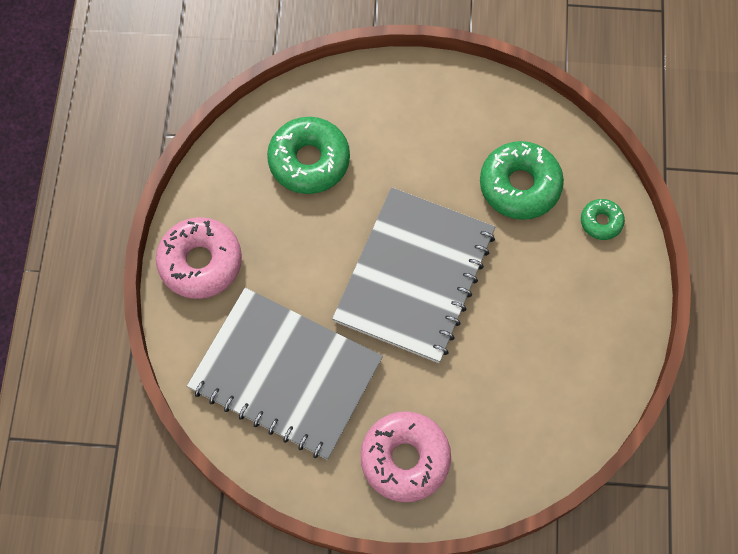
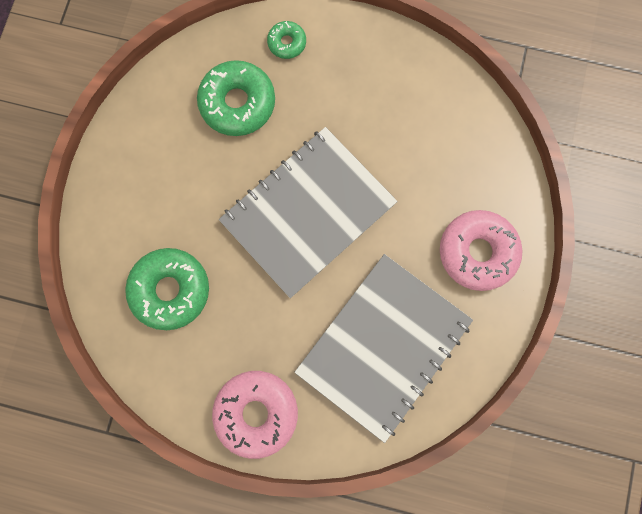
camera: 80 degrees left, 10 degrees up
(414, 276) = (308, 213): grey notebook -> grey notebook turned 75 degrees counterclockwise

